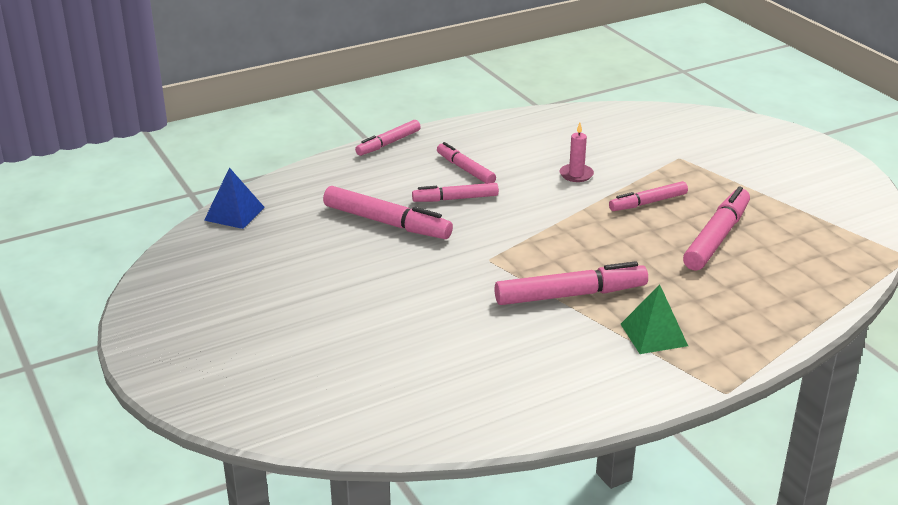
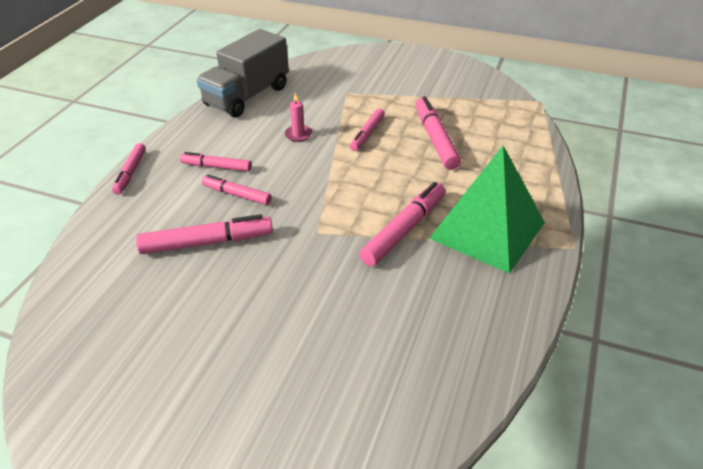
camera: 40 degrees left, 10 degrees up
(234, 213) = (60, 305): blue pyramid -> none
(455, 199) = (237, 195): pink marker -> pink marker turned 75 degrees clockwise
(570, 121) = (247, 96): none -> grey truck
(653, 334) = (487, 230): green pyramid -> green pyramid, size x2.09

